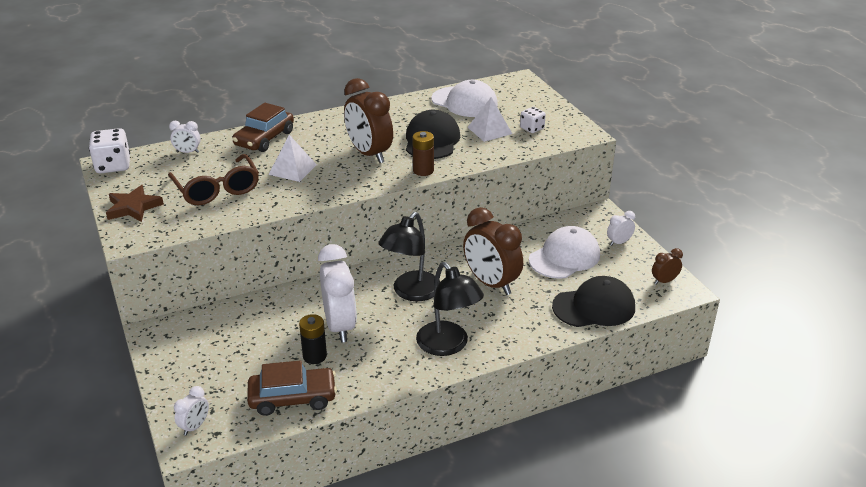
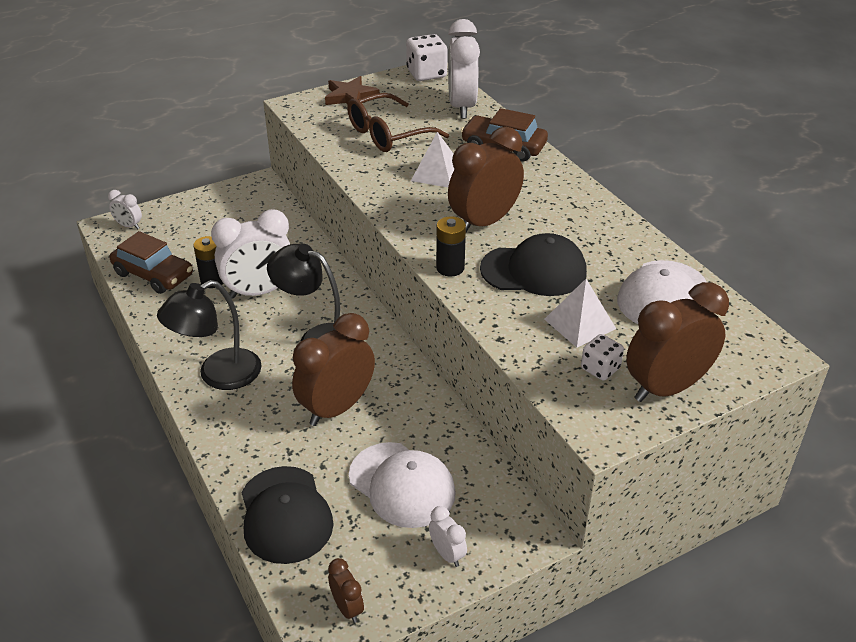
camera: 85 degrees right, 5 degrees up
(188, 152) = (462, 107): white clock -> white clock, size x2.14
(293, 398) = (153, 274): brown car -> brown car turned 45 degrees counterclockwise
(423, 170) = (450, 268): brown battery -> black battery
(548, 112) = (666, 388): none -> brown clock

